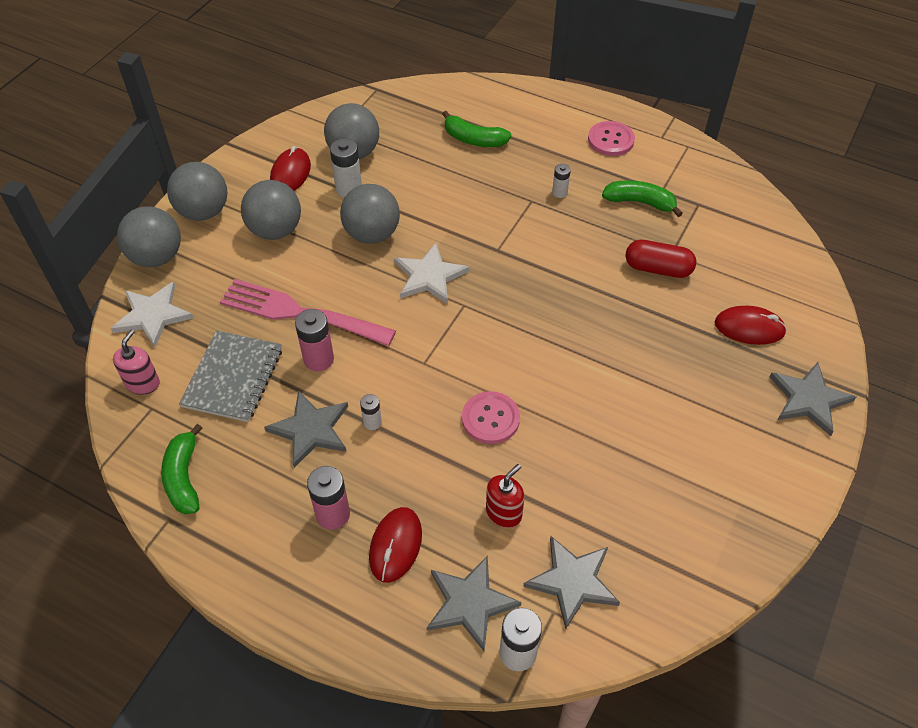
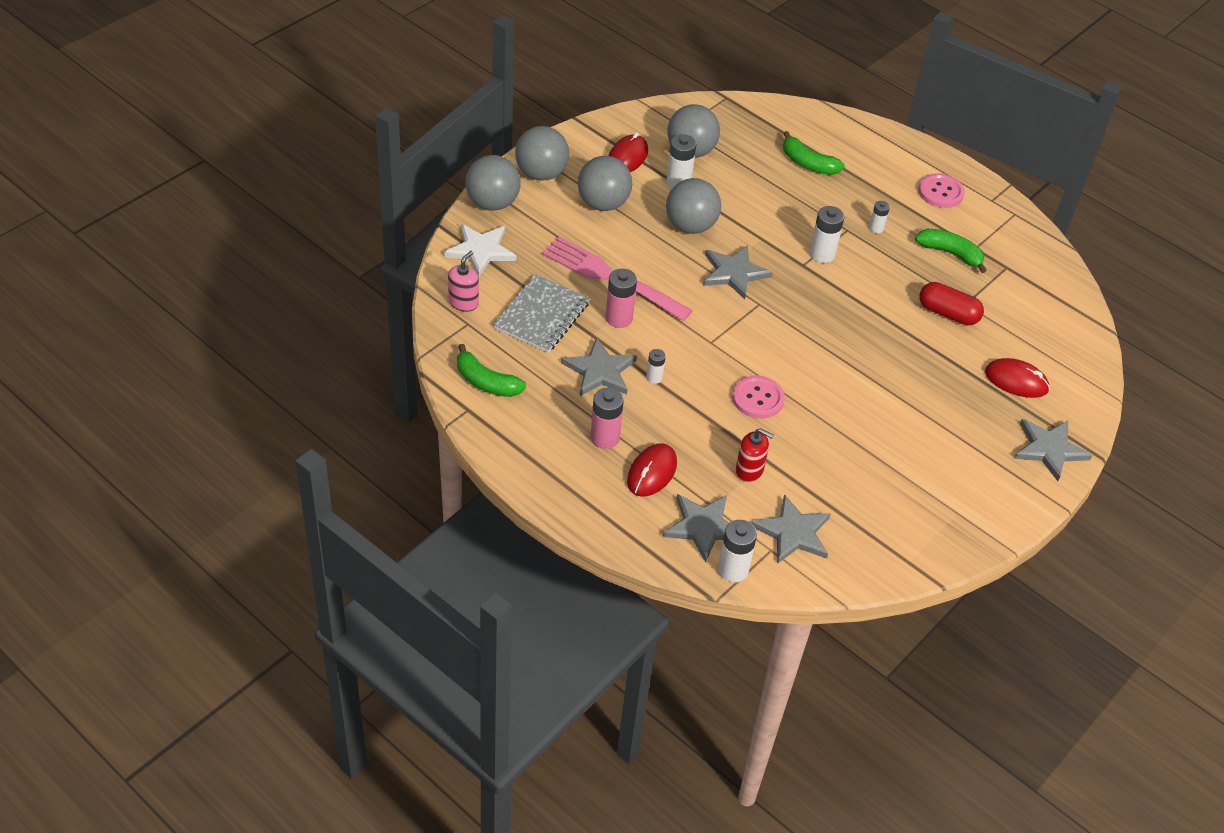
camera: 10 degrees right, 5 degrees down
(184, 478) = (486, 382): green banana -> green banana turned 60 degrees counterclockwise
(429, 276) = (734, 273): white star -> grey star
(503, 512) = (749, 470): red soap dispenser -> red soap dispenser turned 60 degrees clockwise
(513, 234) = (822, 254): none -> white battery

